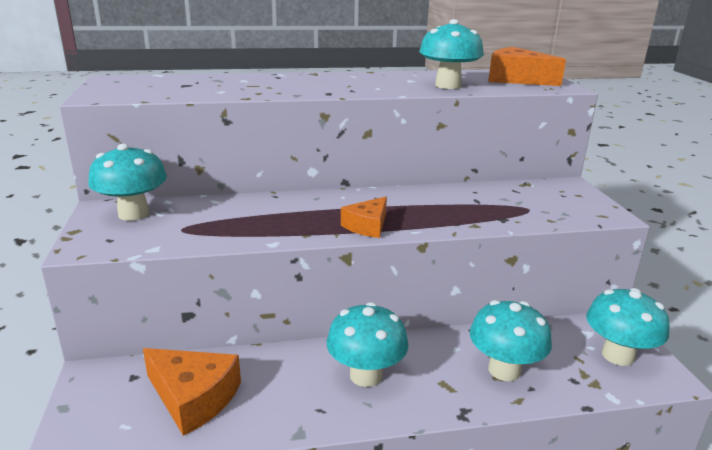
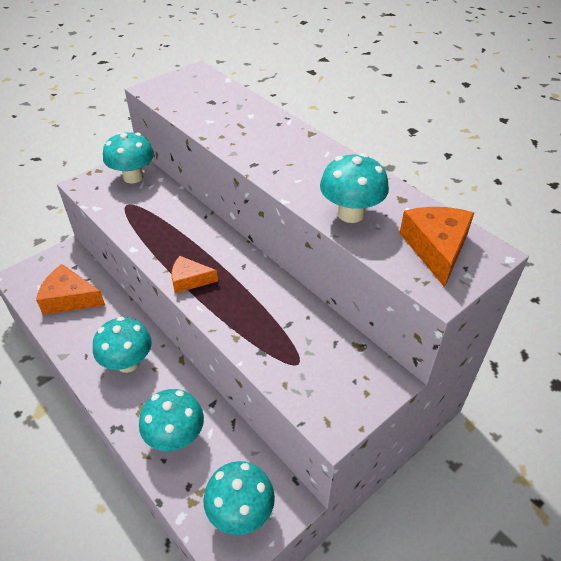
camera: 60 degrees right, 20 degrees up
(193, 398) = (70, 298): orange cheese -> orange cheese turned 105 degrees clockwise

